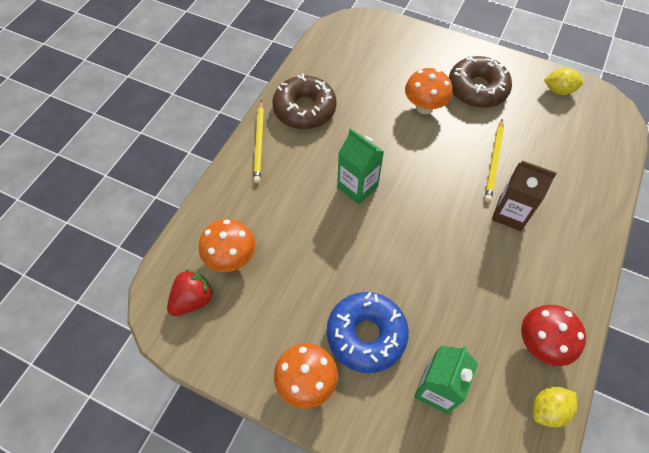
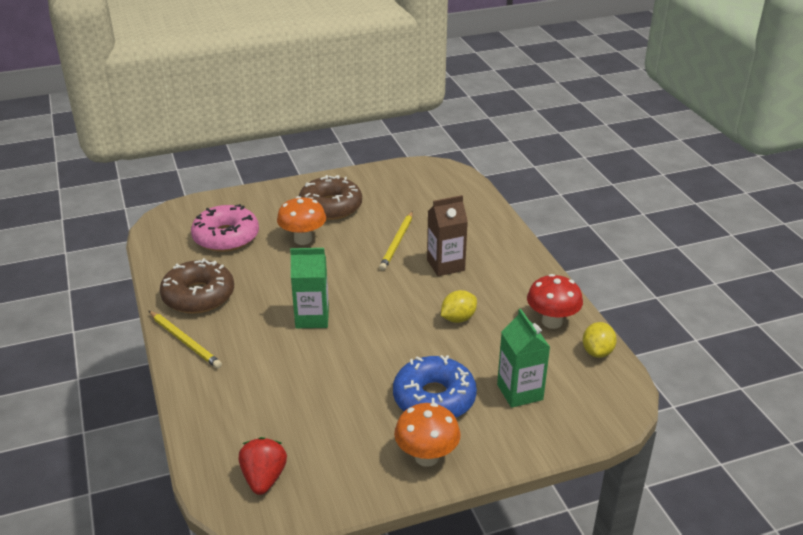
camera: 45 degrees left, 25 degrees down
(231, 258) = (262, 429): orange mushroom -> none
(373, 68) = (226, 237): none -> pink donut
(494, 161) = (397, 242): yellow pencil -> yellow pencil turned 45 degrees clockwise
(558, 90) = (391, 177): yellow lemon -> yellow lemon (458, 318)

